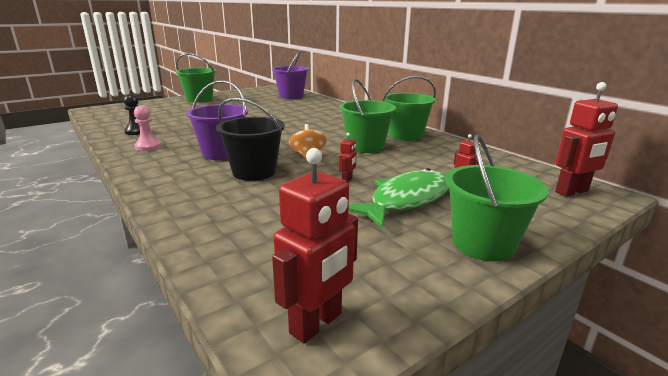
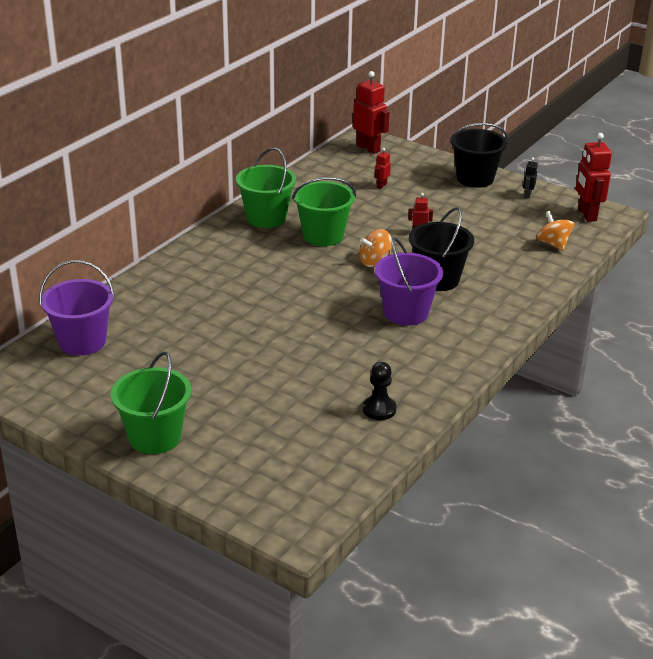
camera: 110 degrees left, 10 degrees up
(148, 146) = (424, 370): pink pawn -> none
(255, 253) = (553, 244): none -> orange spinning top
(316, 323) = (586, 215): red robot -> red robot turned 120 degrees counterclockwise
(406, 200) = (435, 205): green fish -> none
(416, 277) = (527, 195): none -> black robot
(483, 244) = (475, 178): green bucket -> black bucket

